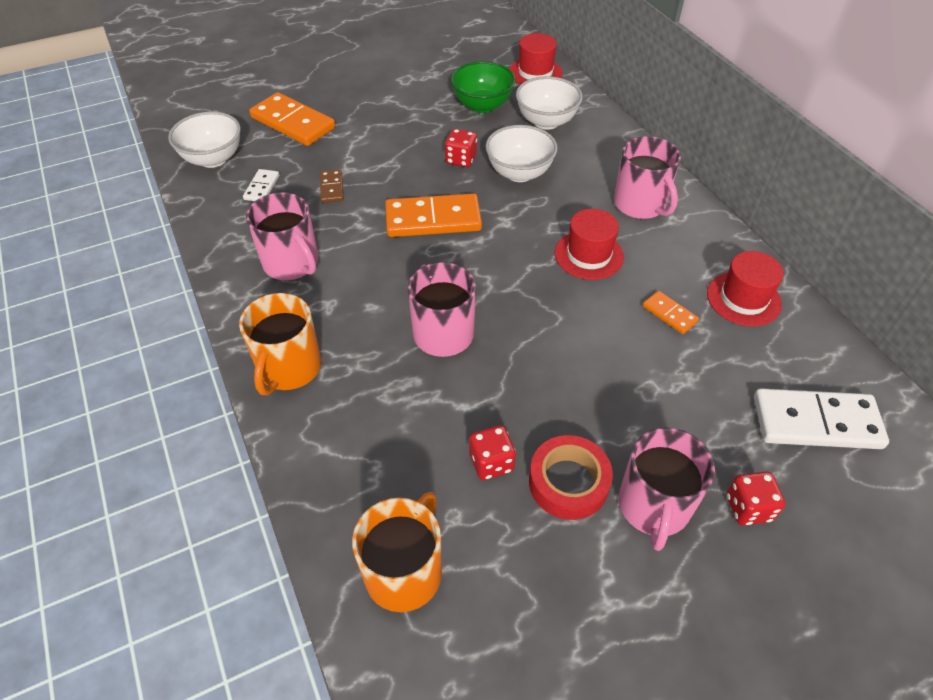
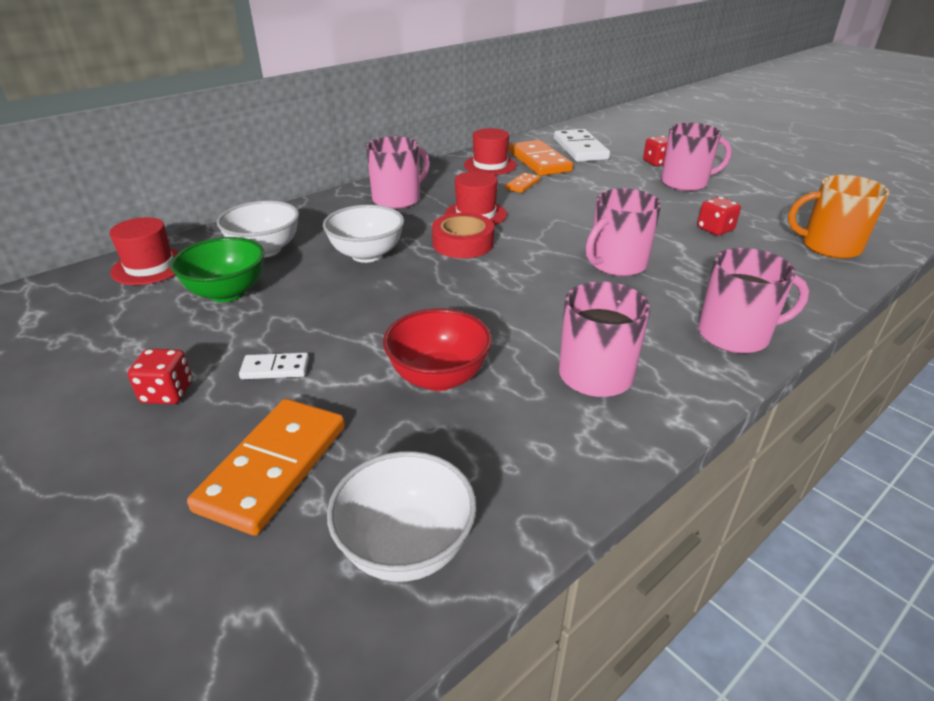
camera: 105 degrees left, 15 degrees down
(262, 187) = (464, 450): white domino -> white domino (275, 369)
(289, 368) = (735, 335): orange mug -> pink mug
(332, 188) = (438, 377): brown domino -> red bowl
(433, 219) = (466, 292): orange domino -> orange domino (539, 161)
(461, 159) = (350, 291): red dice -> red dice (167, 393)
(568, 482) = (699, 205): red tape -> red tape (463, 243)

